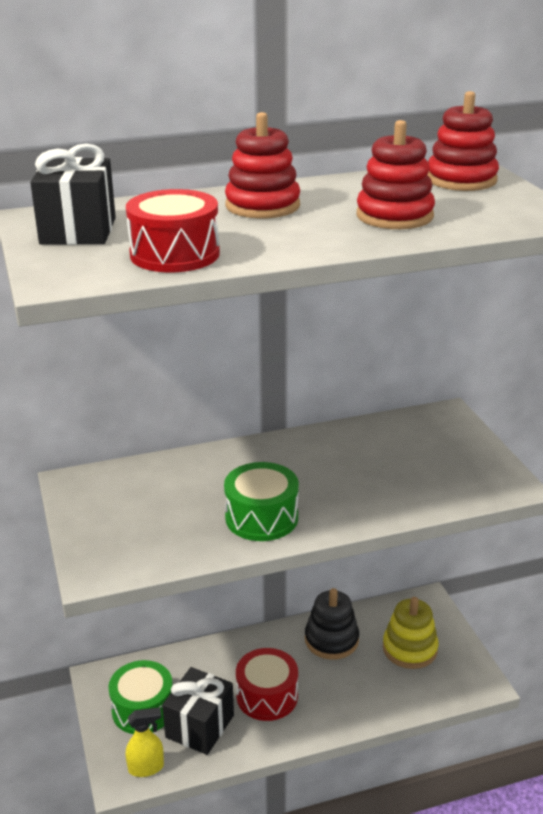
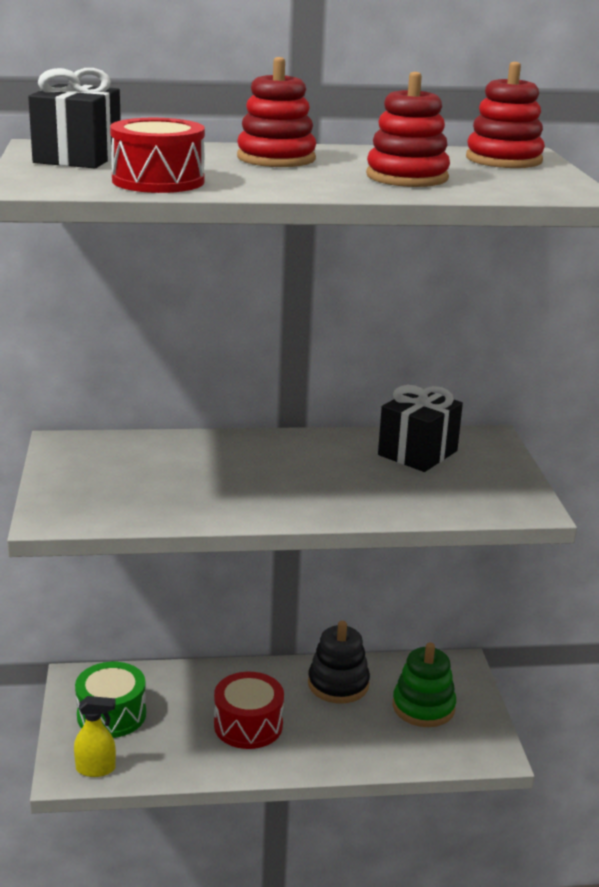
camera: 10 degrees right, 5 degrees down
(200, 726) = (166, 741): black gift -> black gift (417, 453)
(261, 517) = (243, 498): green drum -> none
(410, 649) = (423, 707): yellow stacking toy -> green stacking toy

